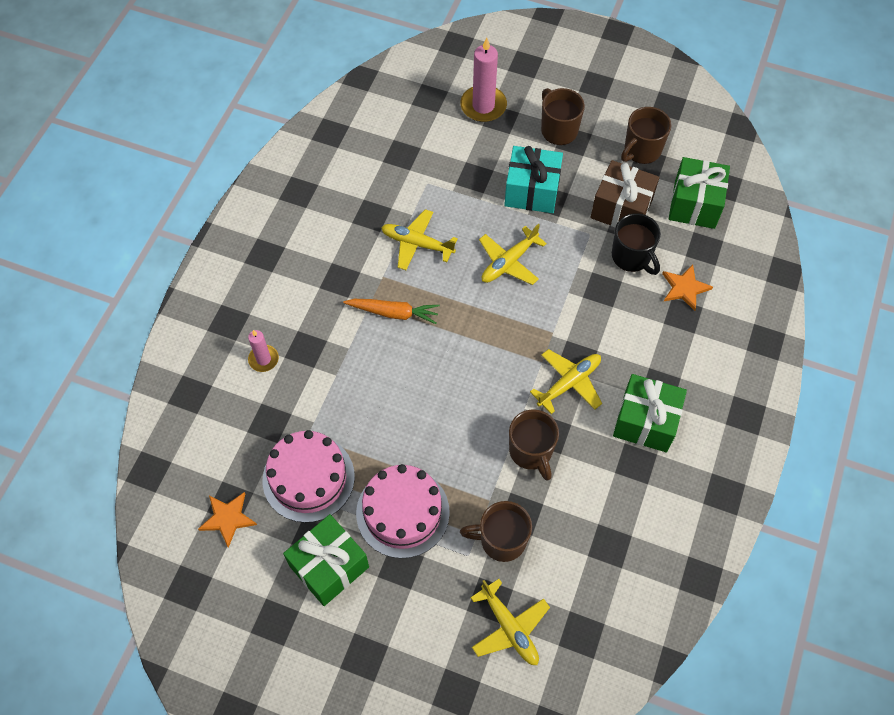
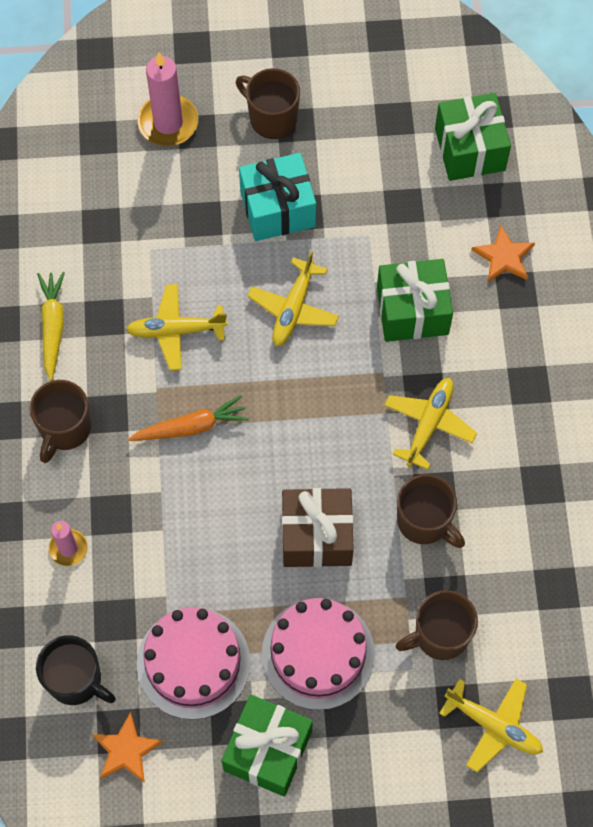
camera: 25 degrees left, 5 degrees up
(333, 207) = (53, 326): none -> yellow carrot
(621, 209) = (390, 189): brown gift -> brown gift (316, 536)
(632, 257) = (429, 243): black mug -> black mug (76, 680)
(641, 150) = (380, 106): brown mug -> brown mug (65, 429)
(645, 422) = (531, 432): green gift -> green gift (412, 311)

